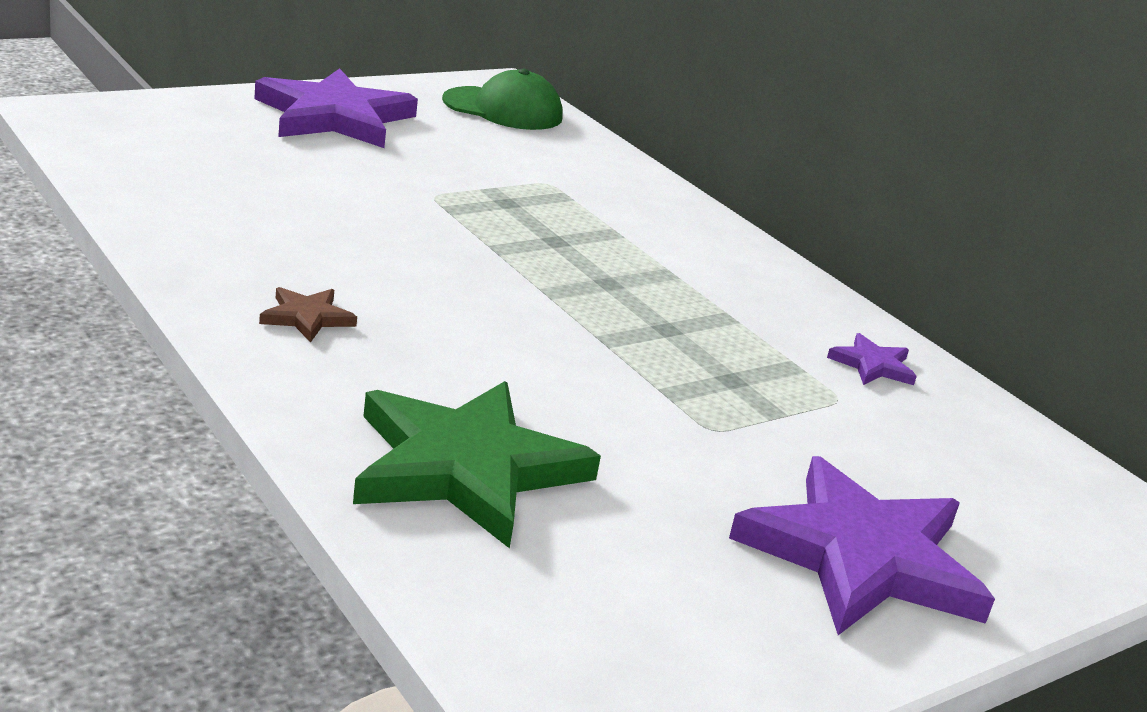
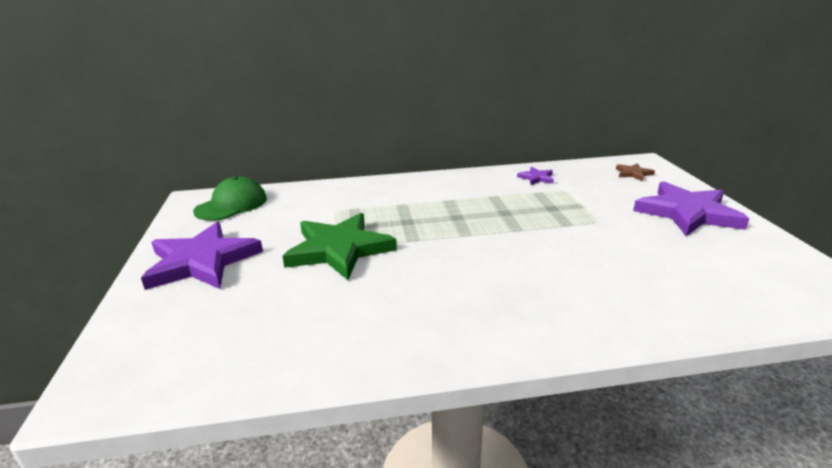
camera: 60 degrees left, 0 degrees up
(307, 317) = (491, 316): brown star -> brown star (633, 173)
(466, 467) = (651, 290): green star -> green star (339, 249)

